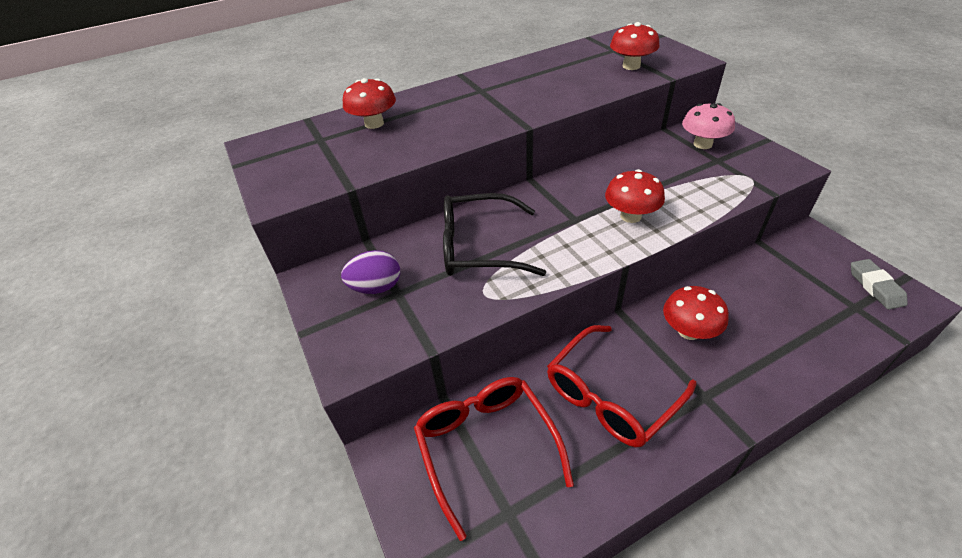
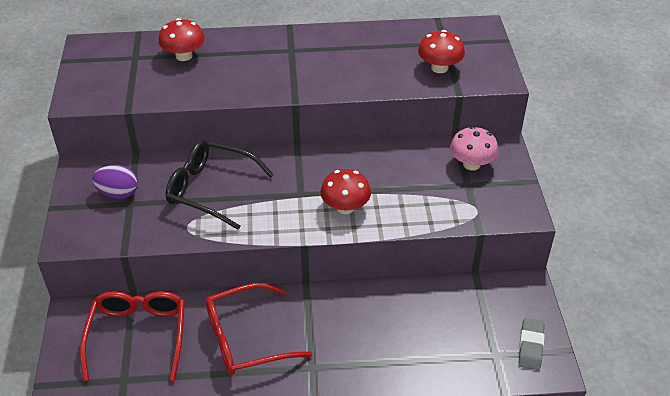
camera: 20 degrees right, 0 degrees up
(689, 331) = (344, 318): red mushroom -> none

